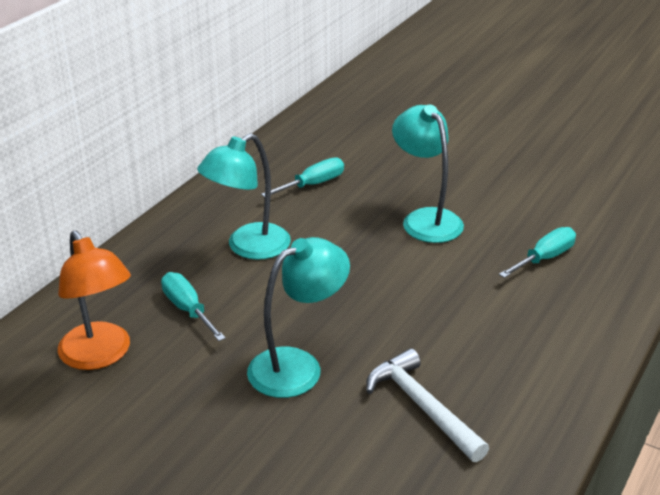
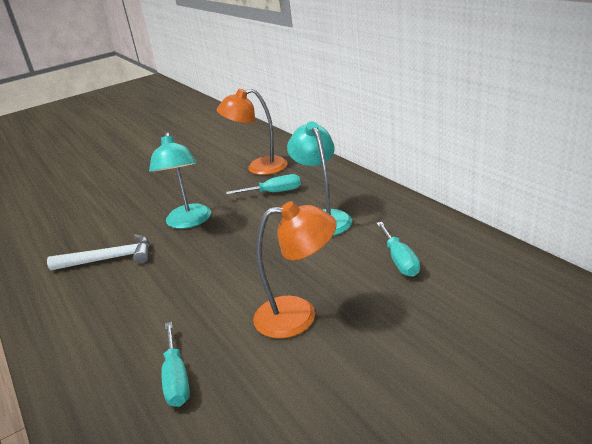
camera: 120 degrees right, 5 degrees down
(425, 219) = (298, 316): turquoise lamp -> orange lamp

